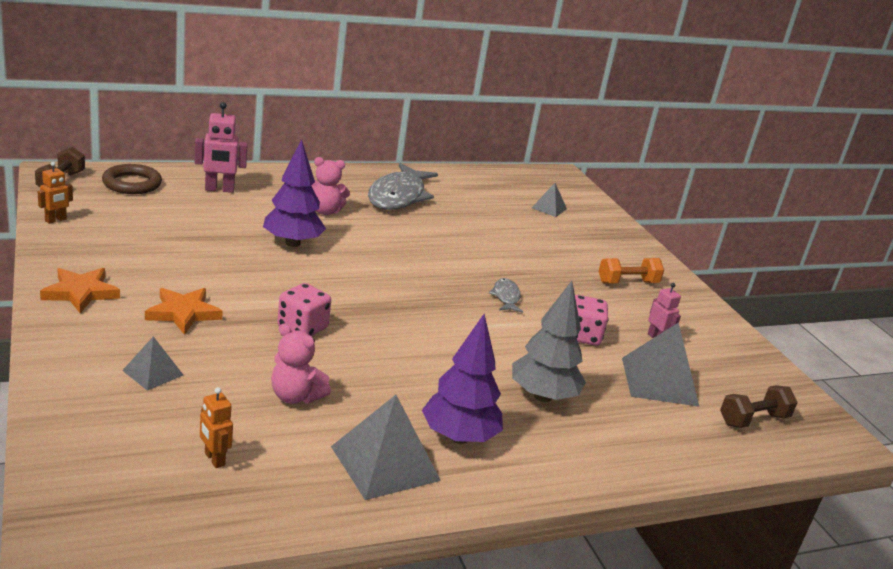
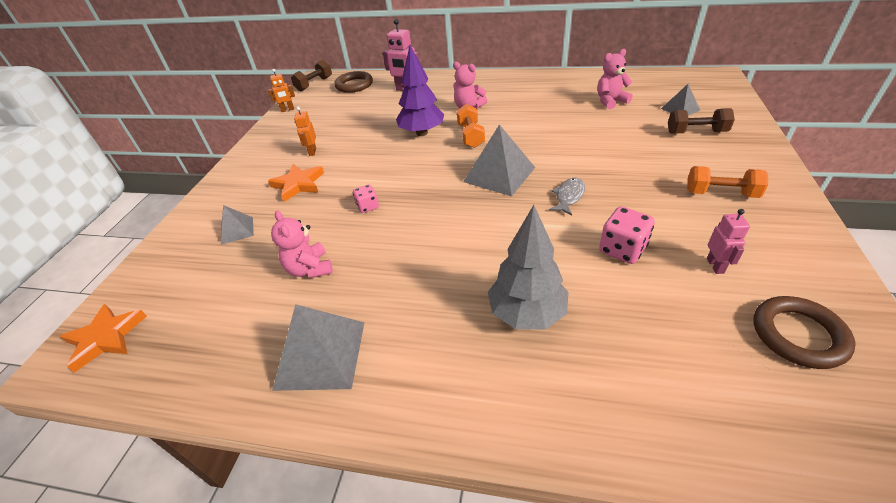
camera: 40 degrees right, 15 degrees up
(81, 293) = (253, 162): orange star -> orange star (106, 338)
(214, 459) = (205, 315): orange robot -> orange robot (312, 151)
(302, 328) = (368, 206): pink dice -> pink dice, size x0.61
(356, 244) = (471, 136): none -> orange dumbbell
(398, 196) = (539, 96): grey fish -> none
(458, 437) = (407, 342): purple tree -> none
(478, 201) = (610, 101): none -> pink teddy bear
(659, 381) = (683, 323): grey pyramid -> grey pyramid (499, 174)
(732, 376) = (798, 335): none -> brown ring
(753, 420) = (795, 411): brown dumbbell -> brown dumbbell (696, 132)

